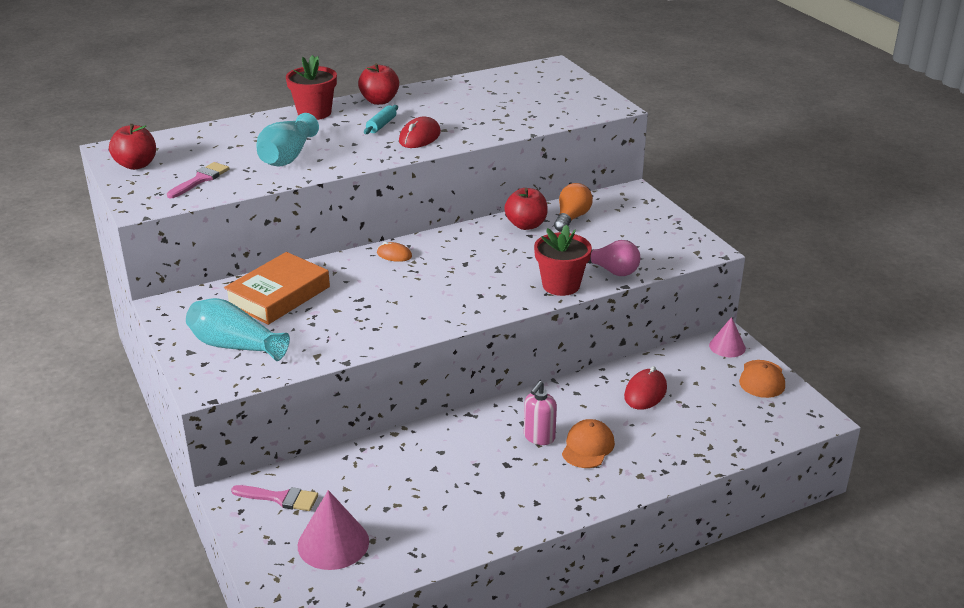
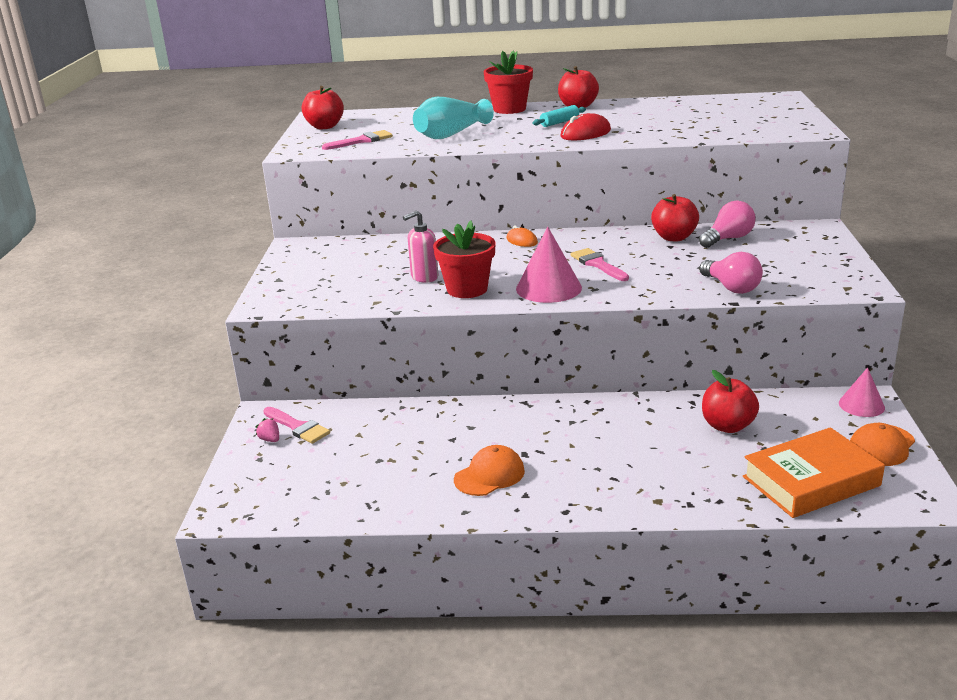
camera: 30 degrees right, 5 degrees down
(235, 346) = (317, 282): turquoise vase -> none
(264, 519) = (270, 440): none -> pink strawberry
(278, 295) = (390, 253): orange book -> orange book (811, 481)
(333, 543) = (308, 475): pink cone -> pink cone (548, 288)
(484, 268) = (597, 264): none -> pink brush
(539, 437) = (577, 438): pink soap dispenser -> pink soap dispenser (424, 277)
(561, 285) = (663, 290): red flower pot -> red flower pot (467, 289)
(571, 218) = (728, 239): orange light bulb -> pink light bulb
(588, 447) = (621, 459): orange cap -> orange cap (489, 475)
(645, 392) = (727, 426): red mouse -> red apple

